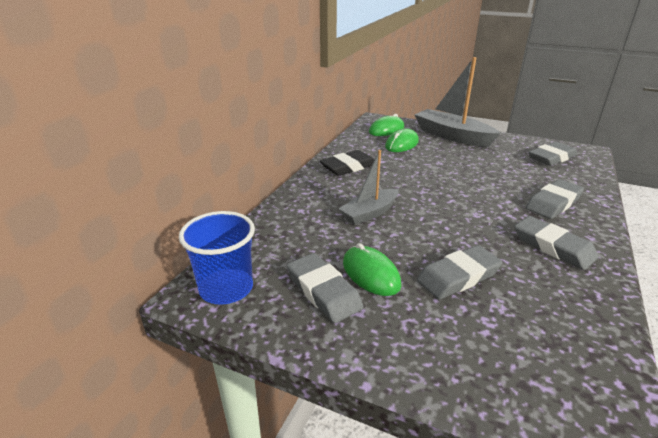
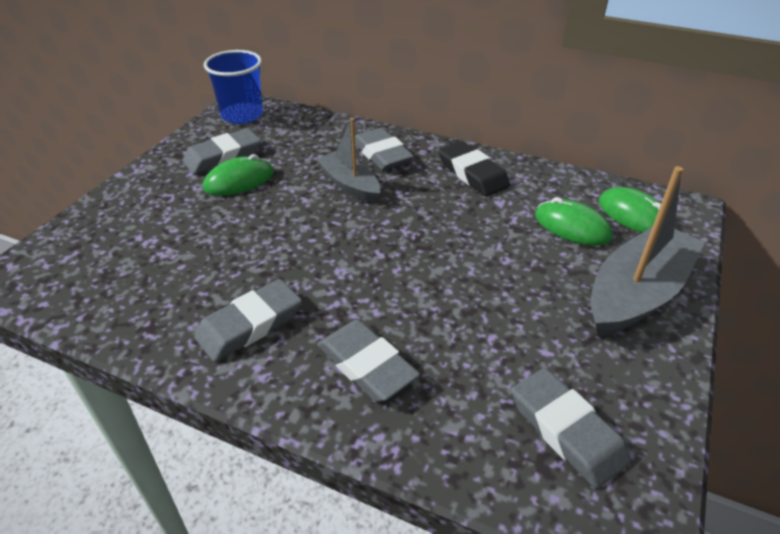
camera: 90 degrees right, 10 degrees up
(458, 276) = (217, 233): grey eraser -> grey eraser (382, 154)

